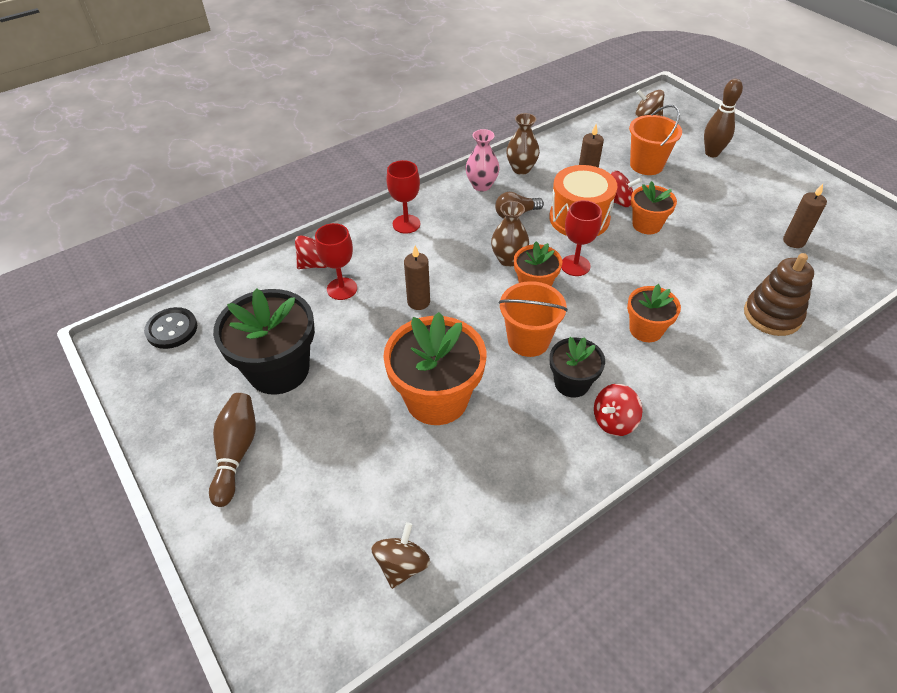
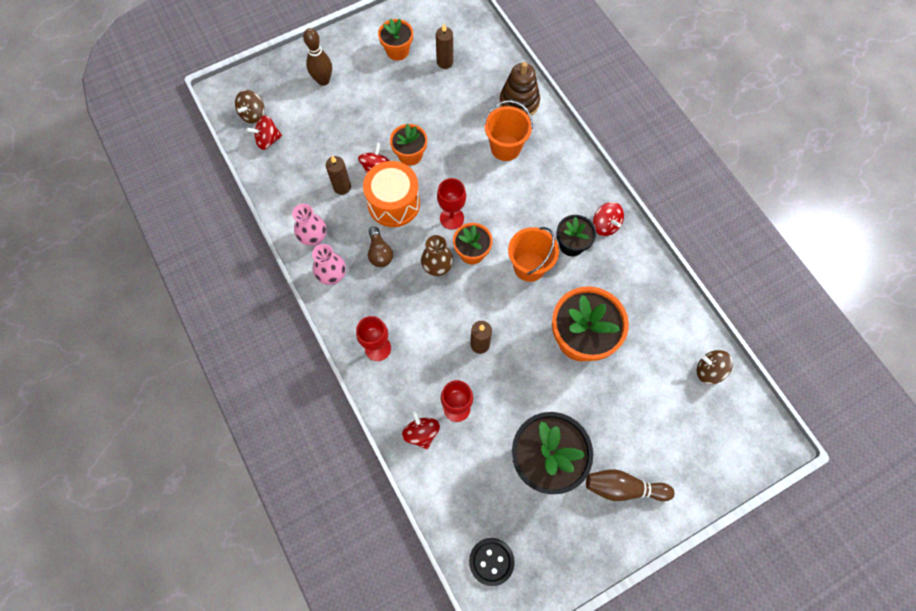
camera: 85 degrees left, 20 degrees up
(521, 169) = (314, 238): brown vase -> pink vase
(621, 128) = (268, 140): none -> red spinning top
(646, 165) = (330, 134): orange bucket -> orange bucket (505, 148)
(646, 329) = (525, 185): orange flower pot -> orange flower pot (397, 51)

